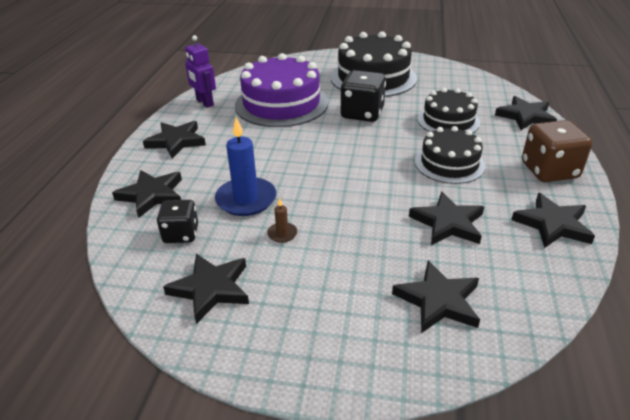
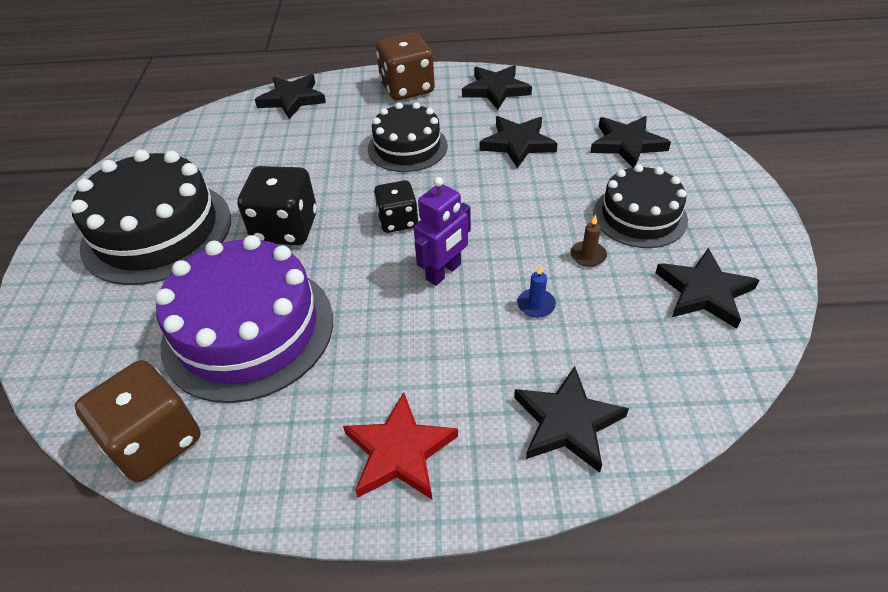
camera: 100 degrees left, 10 degrees up
(176, 141) = (399, 452): black star -> red star
(181, 234) = (634, 351): black dice -> black dice (398, 221)
(204, 102) = (236, 459): purple robot -> purple robot (444, 272)
(228, 85) = (155, 441): none -> brown dice
(246, 199) = (536, 305): blue candle -> blue candle, size x0.45
(448, 121) = (305, 152): black cake -> black cake (639, 216)

